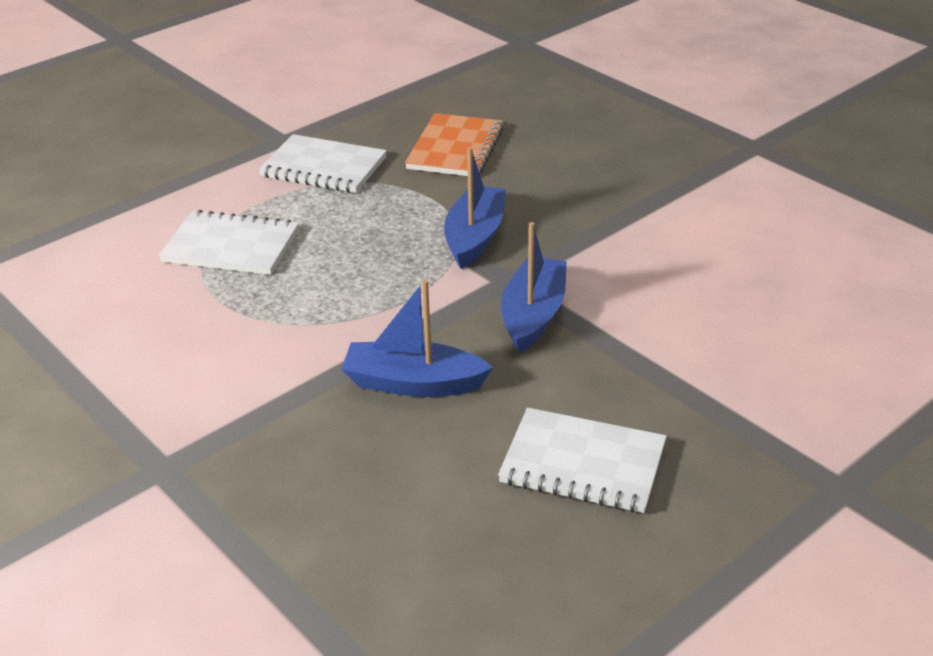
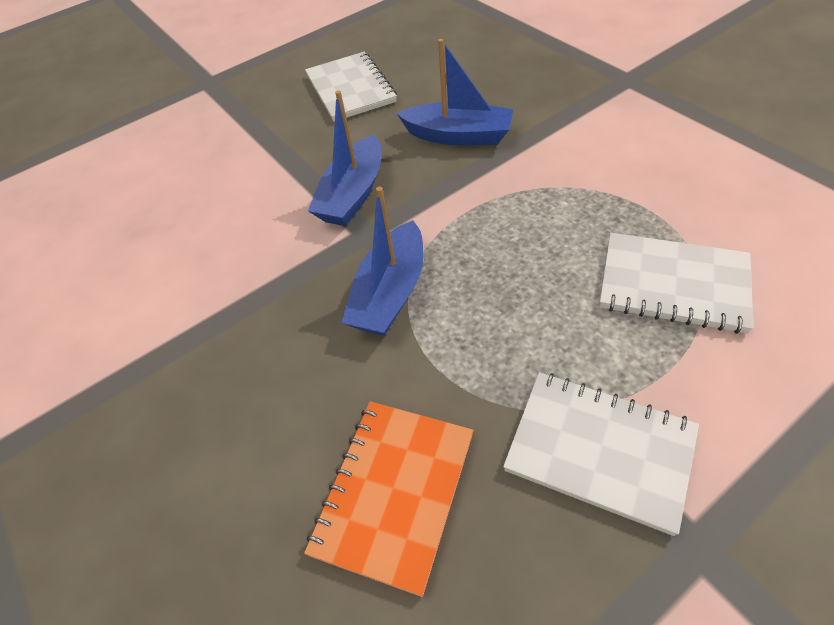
camera: 170 degrees left, 15 degrees up
(583, 464) = (350, 89): white notebook -> white notebook turned 45 degrees clockwise

